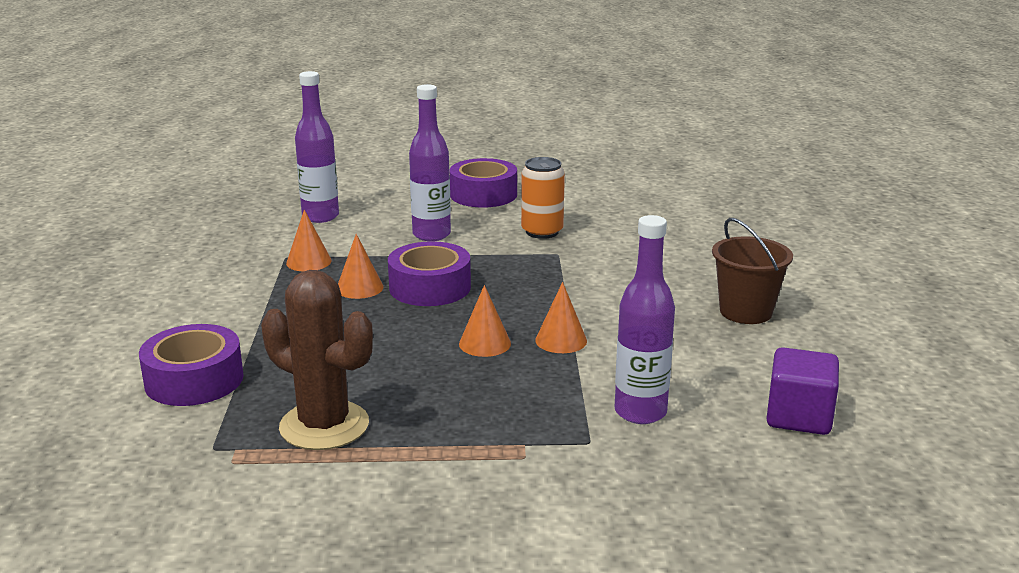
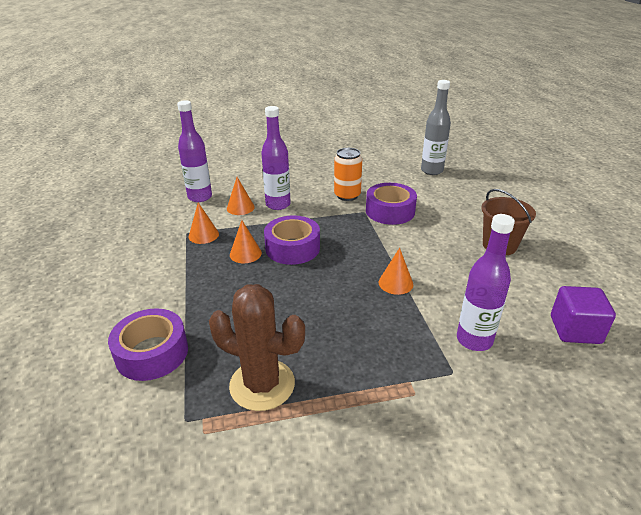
camera: 10 degrees left, 10 degrees up
(483, 195) = (299, 170): purple tape -> purple tape (390, 211)
(485, 343) = (347, 292): orange cone -> orange cone (240, 207)
(694, 211) = (432, 171): none -> grey bottle

